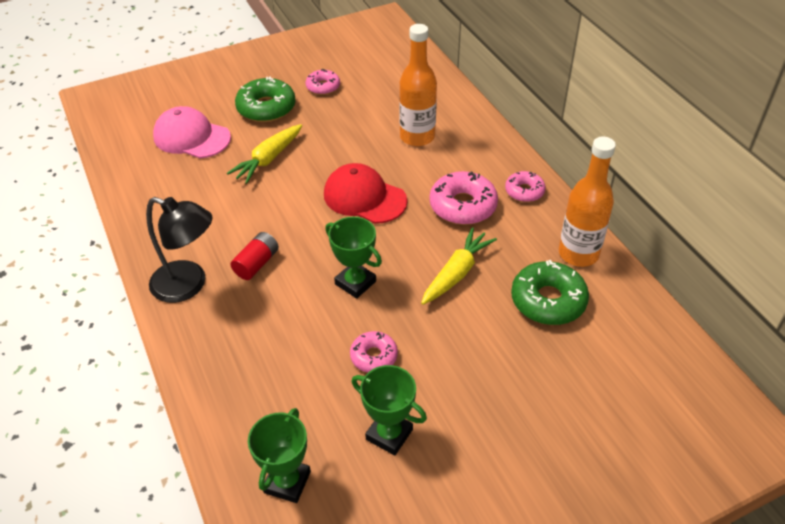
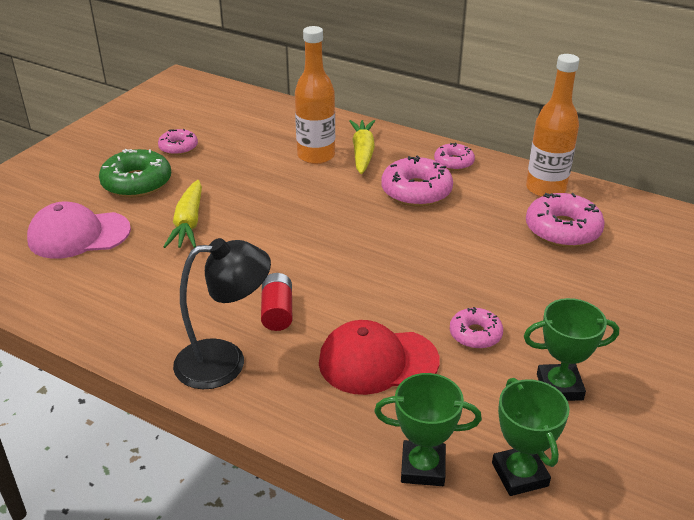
camera: 35 degrees left, 10 degrees down
(355, 283) = (391, 286): green trophy -> green trophy (423, 467)
(364, 197) = (321, 218): red cap -> red cap (377, 361)
(456, 273) = (469, 241): yellow carrot -> yellow carrot (362, 153)
(548, 300) = (562, 230): green donut -> pink donut

